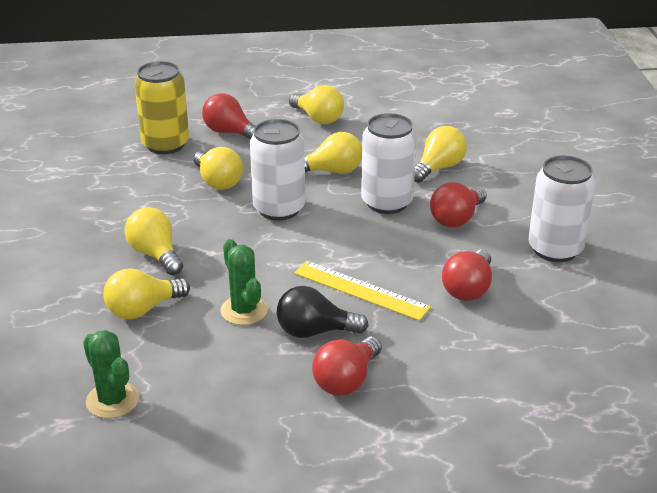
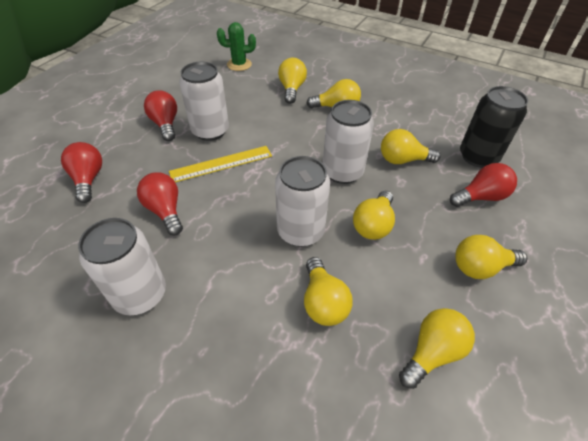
camera: 125 degrees right, 15 degrees up
(165, 144) = (478, 157): yellow can -> black can
(244, 310) = (255, 116): green cactus -> none
(315, 331) = (210, 131): black light bulb -> white can
(417, 120) = (432, 352): none -> yellow light bulb
(456, 219) = (240, 259): red light bulb -> red light bulb (88, 179)

